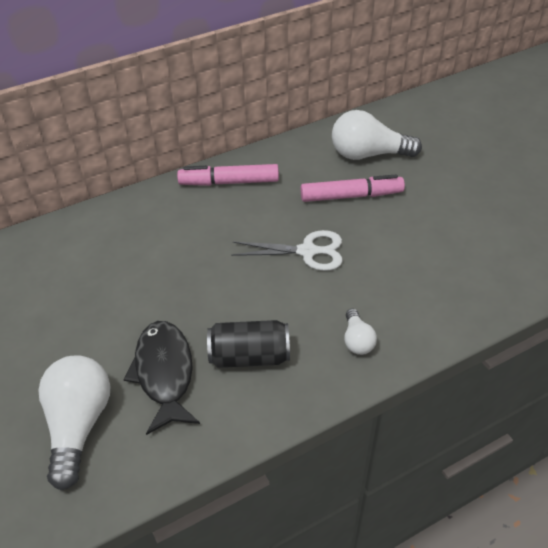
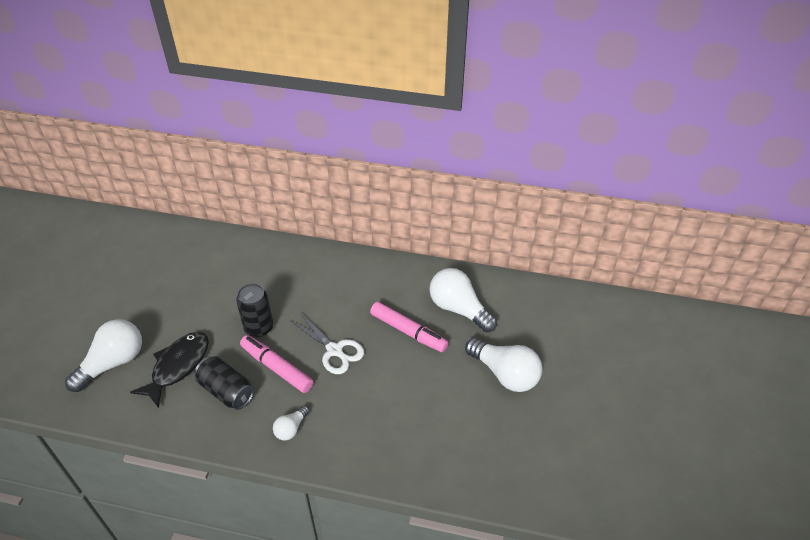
camera: 40 degrees right, 0 degrees up
(207, 281) = (259, 328): none -> black can
(229, 182) = (347, 270): pink marker -> pink marker (277, 368)
(467, 177) = (505, 374): none -> white light bulb

